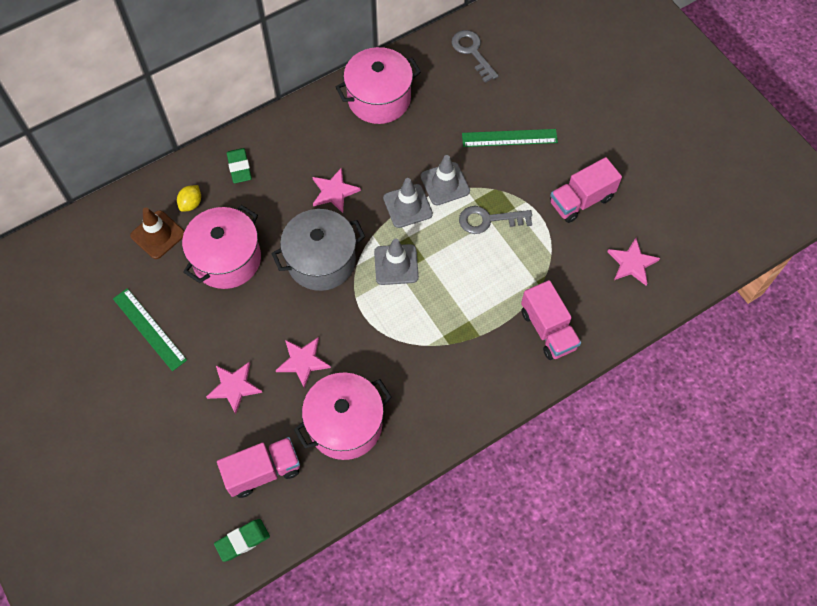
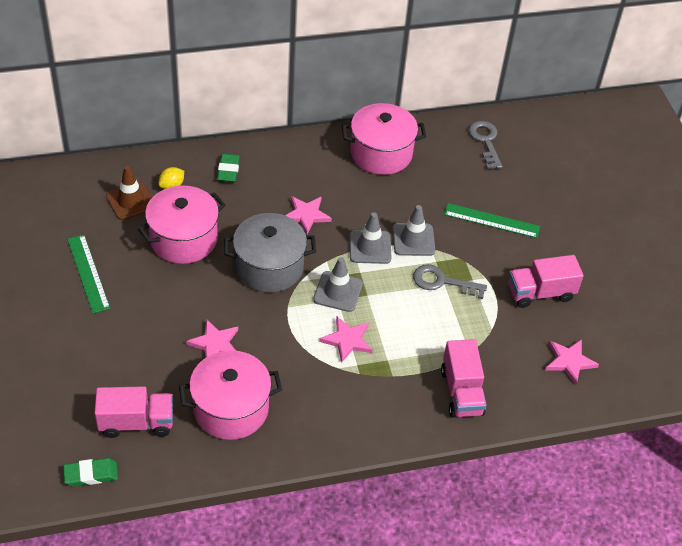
camera: 15 degrees right, 15 degrees down
(234, 387) = (142, 344): pink star -> pink star (347, 340)

